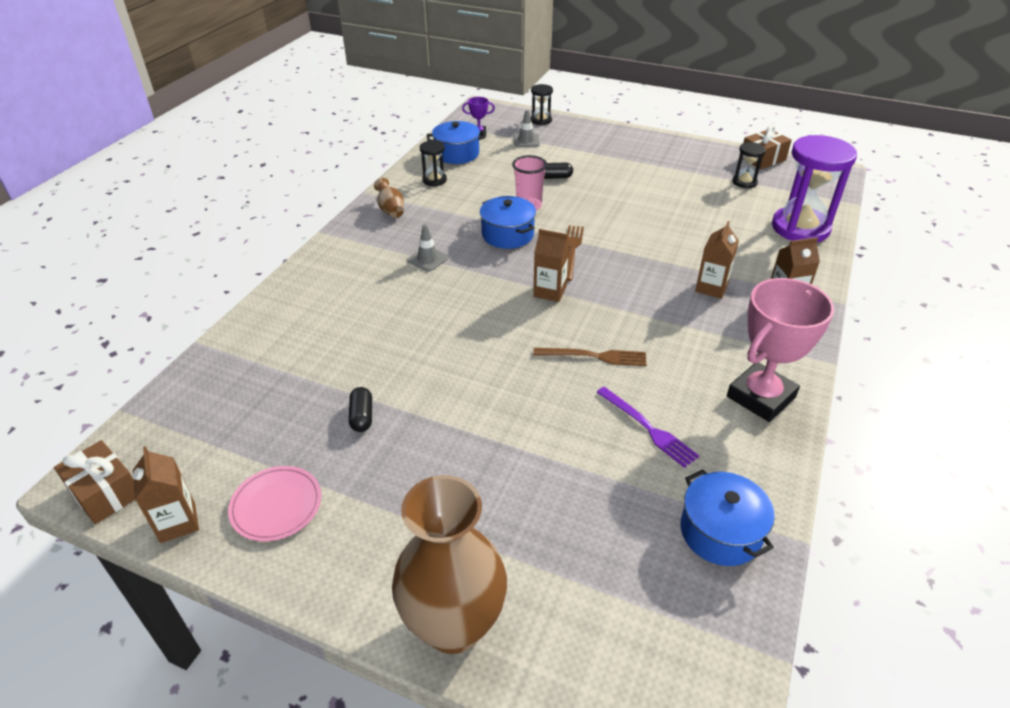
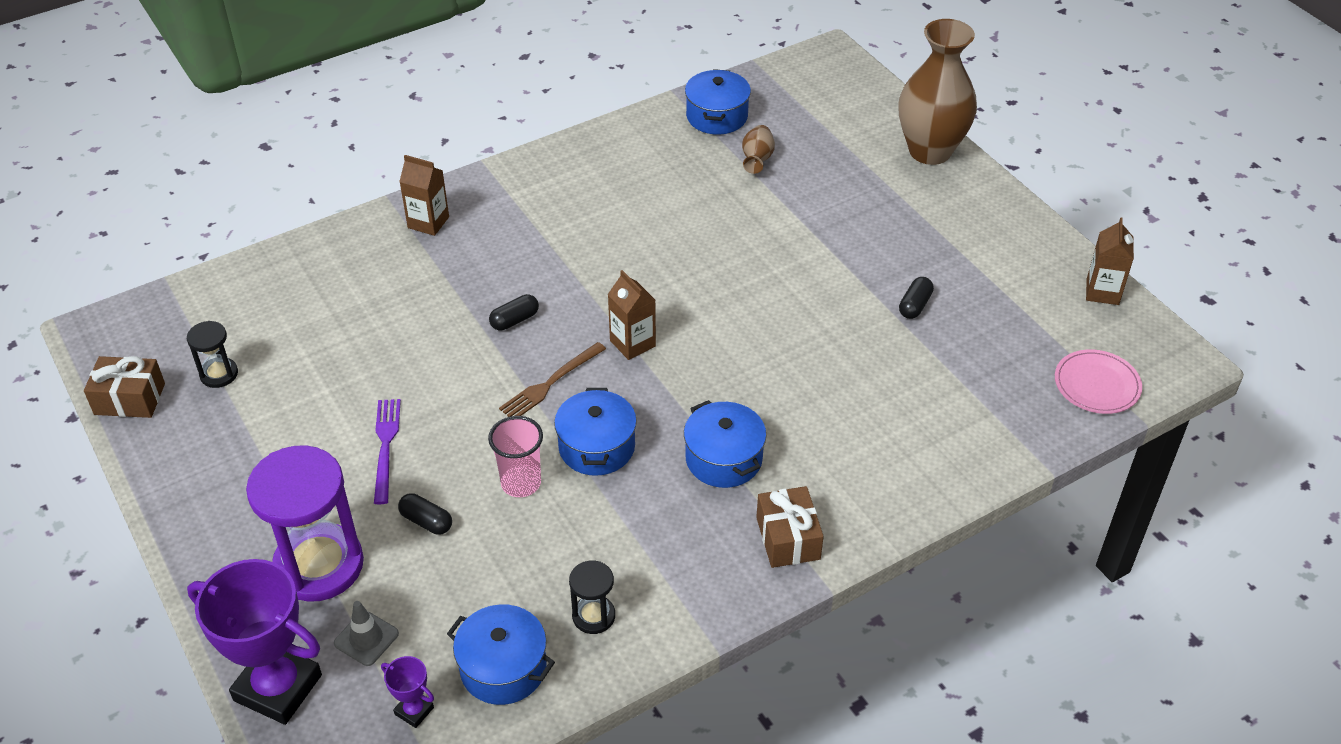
camera: 145 degrees left, 5 degrees up
(105, 493) = (1162, 343): brown gift -> brown gift (788, 538)
(276, 505) = (1019, 269): pink plate -> pink plate (1097, 384)
(391, 210) = (705, 580): brown vase -> brown vase (757, 160)
(428, 259) = (723, 459): grey traffic cone -> blue pot
(541, 120) = (278, 688): black hourglass -> purple trophy
(594, 356) = (666, 258): brown fork -> none
(639, 271) = (514, 320): none -> black capsule
(647, 428) = (689, 188): purple fork -> purple fork (386, 446)
(711, 288) = (474, 266): brown carton -> none
(760, 397) = (575, 166): pink trophy -> none
(800, 228) = (278, 281): purple hourglass -> purple hourglass (319, 565)

